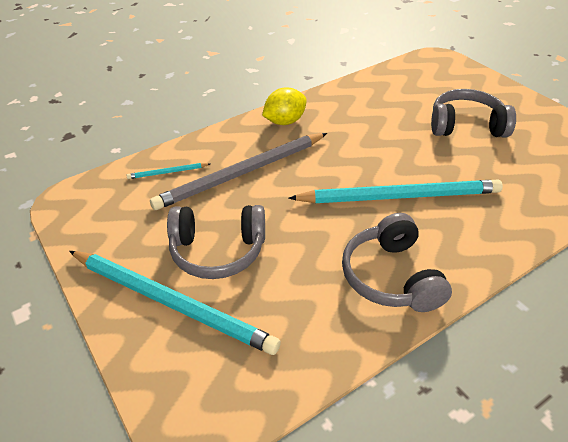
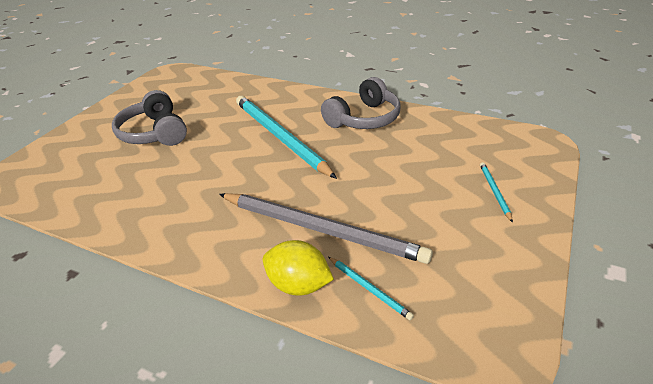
camera: 120 degrees left, 5 degrees down
(171, 302) = (494, 191): turquoise pencil -> turquoise pencil, size x0.42
(218, 251) = (426, 194): grey headphones -> none
(285, 121) = (204, 241): yellow lemon -> yellow lemon (298, 285)

